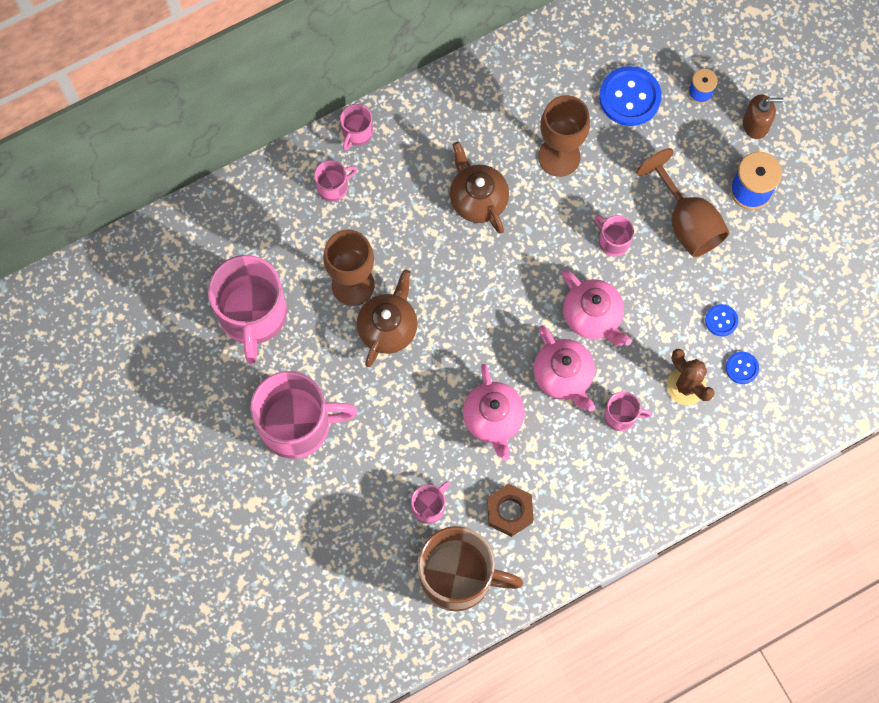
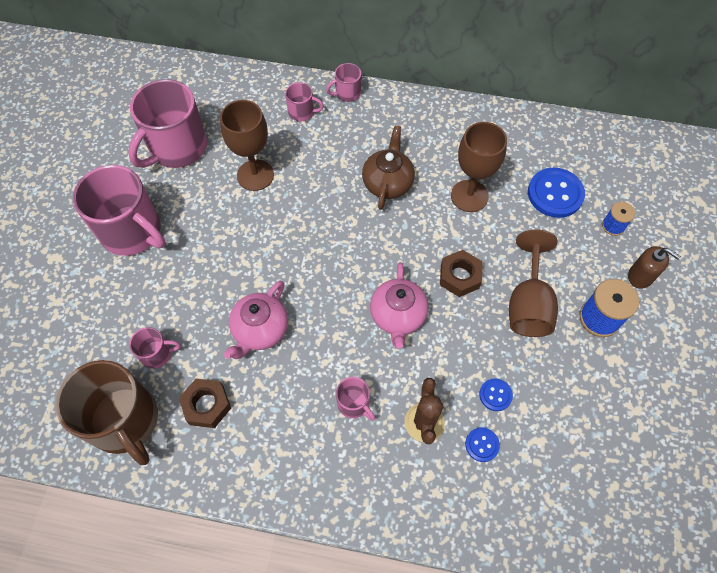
camera: 40 degrees right, 10 degrees down
(388, 327) = (251, 217): brown teapot -> none
(563, 376) = (338, 340): pink teapot -> none
(613, 241) = (459, 276): pink mug -> brown nut

